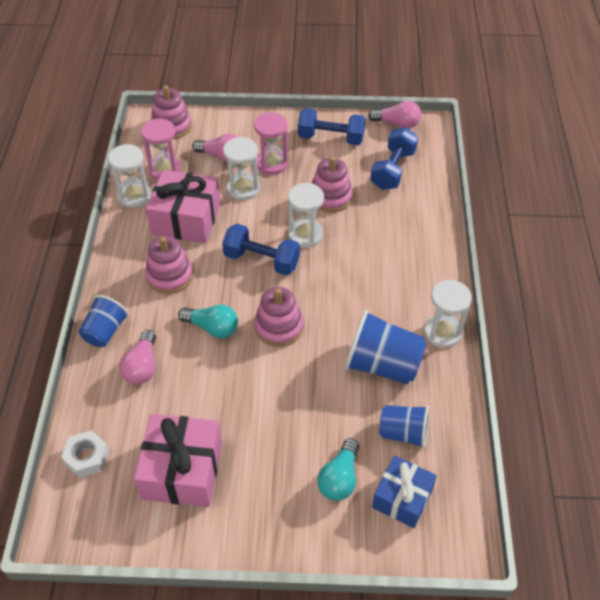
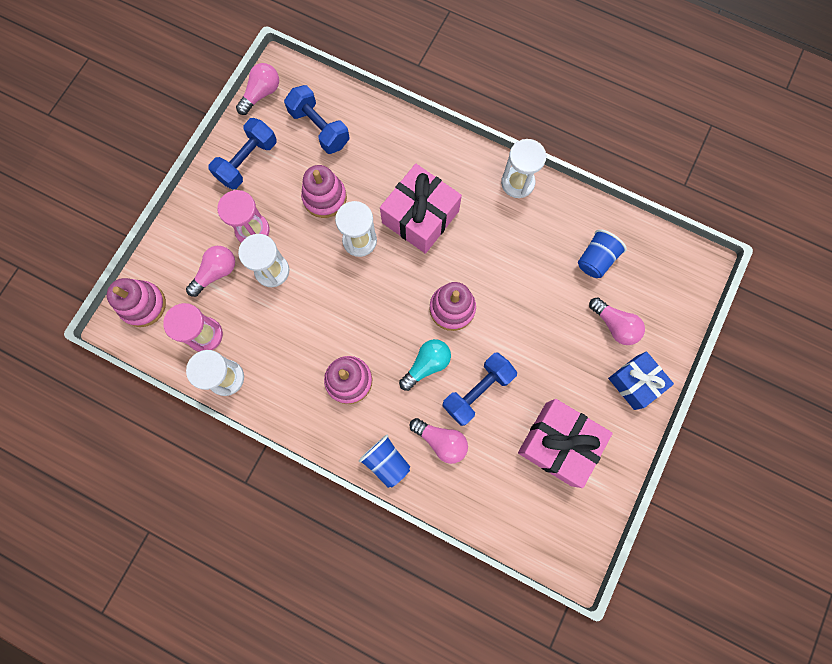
camera: 65 degrees left, 25 degrees up
(87, 457) = (514, 519): white nut -> none
(186, 219) = (284, 339): pink gift -> pink gift (420, 217)
(261, 260) = (370, 291): blue dumbbell -> blue dumbbell (477, 391)
(339, 478) = (614, 325): turquoise light bulb -> pink light bulb
(382, 365) = (527, 244): blue cup -> none
(402, 498) = (648, 288): blue gift -> blue gift (635, 382)

